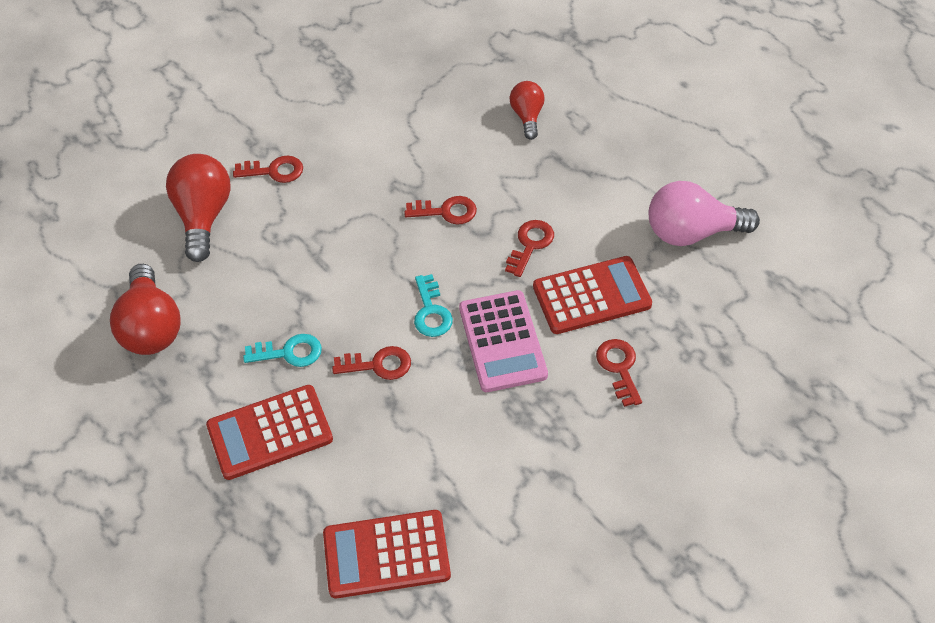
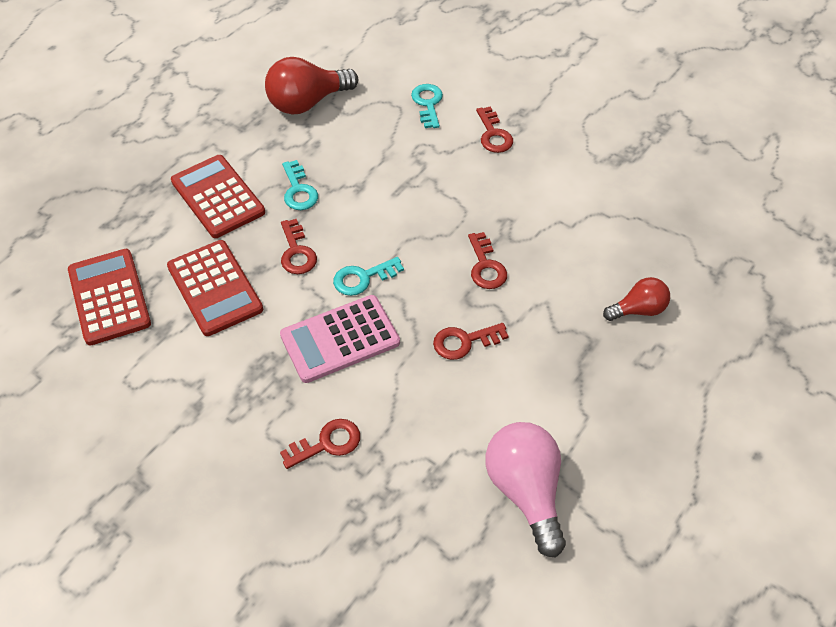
camera: 75 degrees right, 0 degrees up
(203, 216) = (428, 103): red light bulb -> turquoise key
(530, 244) = (464, 342): red key -> red key turned 150 degrees clockwise
(591, 296) = (412, 405): red calculator -> red calculator (215, 288)

